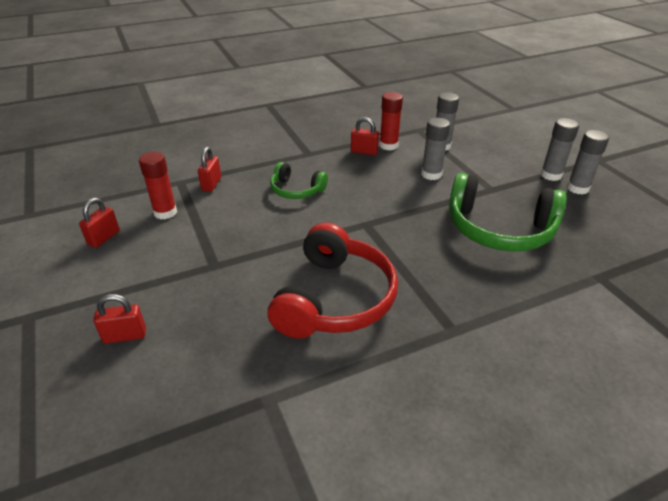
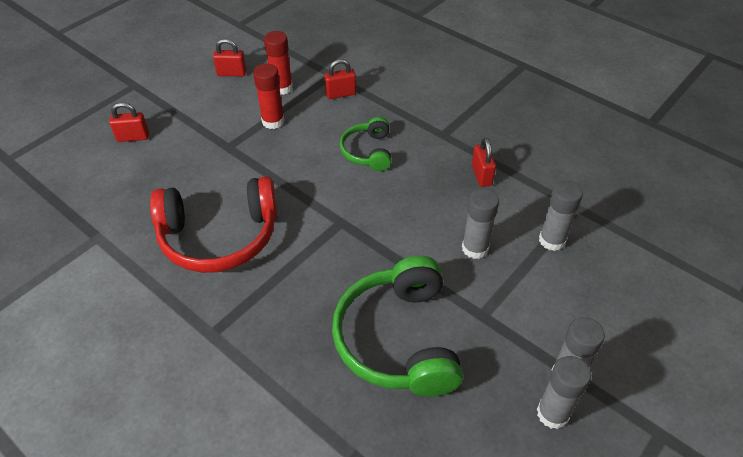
camera: 65 degrees right, 10 degrees up
(125, 336) = (133, 137): red padlock -> red padlock turned 60 degrees counterclockwise
(388, 145) = (512, 191): red glue stick -> red glue stick (273, 121)

